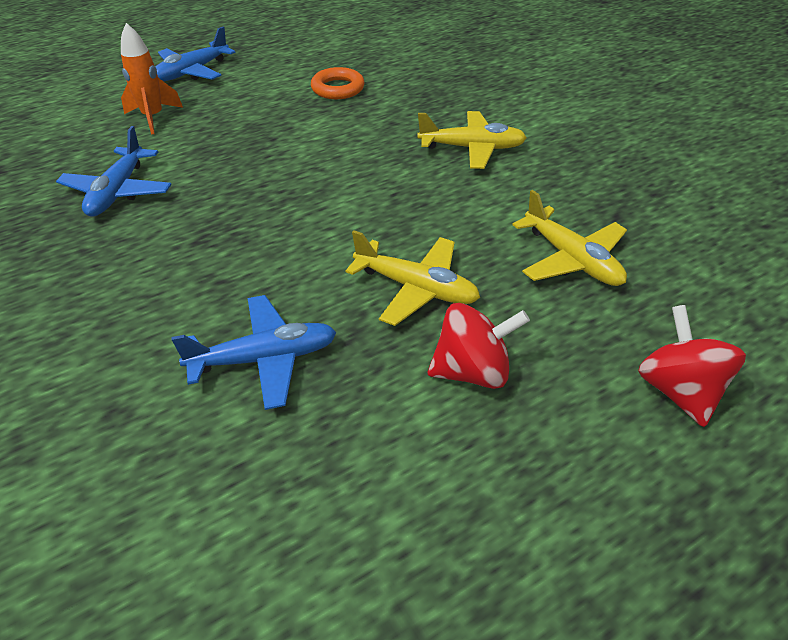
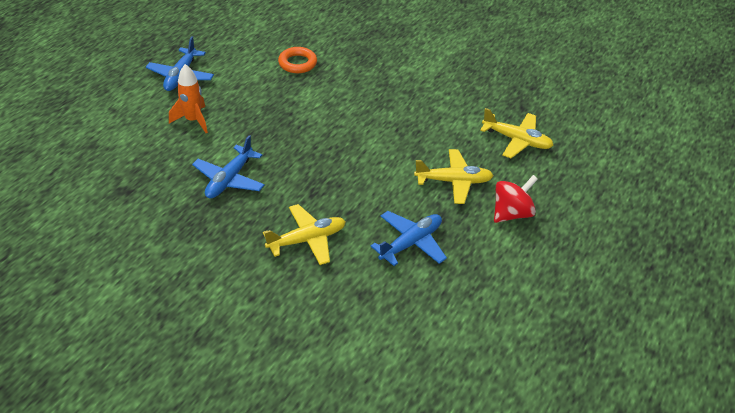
camera: 30 degrees left, 0 degrees up
(118, 192) = (229, 179): blue plane -> blue plane turned 45 degrees clockwise
(472, 148) = (417, 86): yellow plane -> yellow plane (307, 240)
(678, 391) = (602, 191): red spinning top -> none

